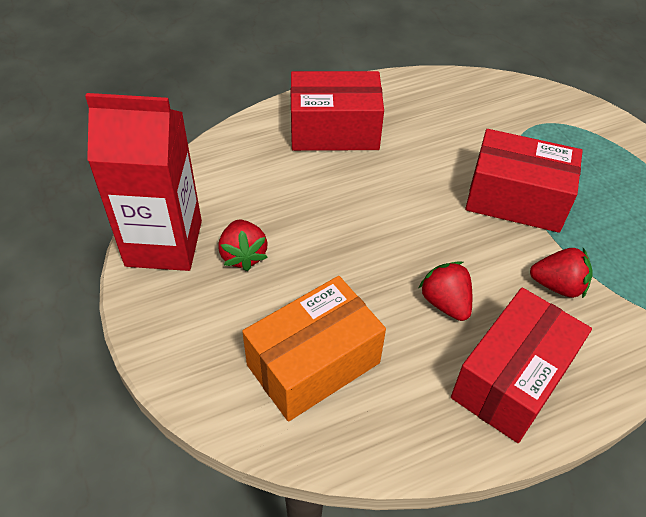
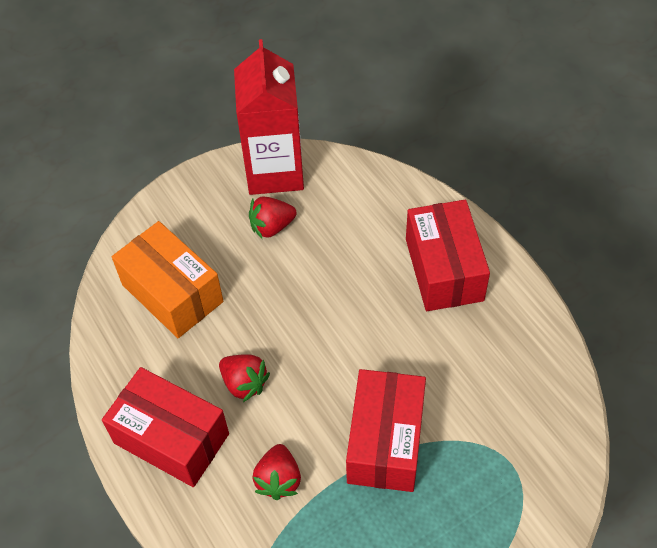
camera: 85 degrees right, 5 degrees up
(445, 302) = (244, 383): red strawberry -> red strawberry turned 75 degrees clockwise

